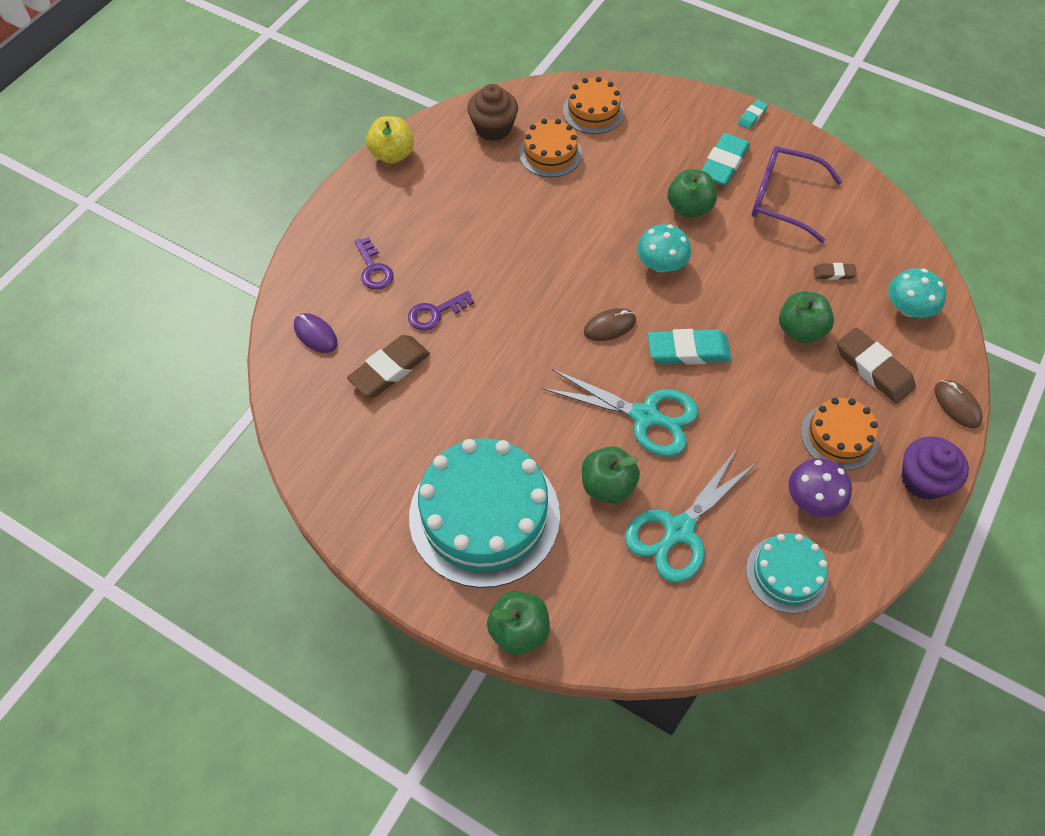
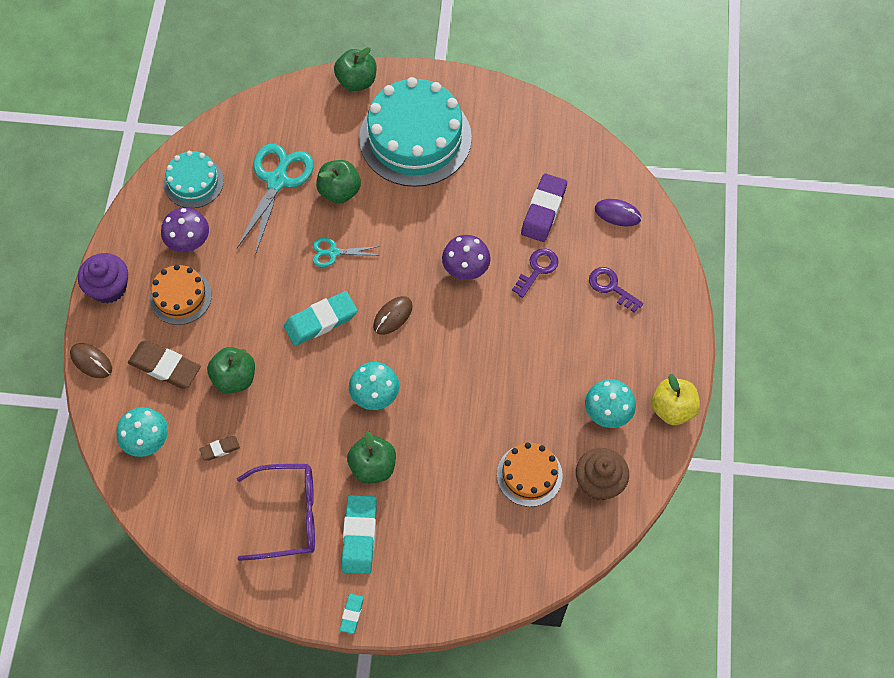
camera: 155 degrees right, 5 degrees up
(390, 369) = (543, 210): brown eraser -> purple eraser
(450, 173) = (608, 411): none -> turquoise mushroom
(508, 344) = (466, 267): none -> purple mushroom
(593, 111) = (514, 548): orange cake -> none
(645, 416) = (333, 252): turquoise scissors -> turquoise scissors, size x0.53

